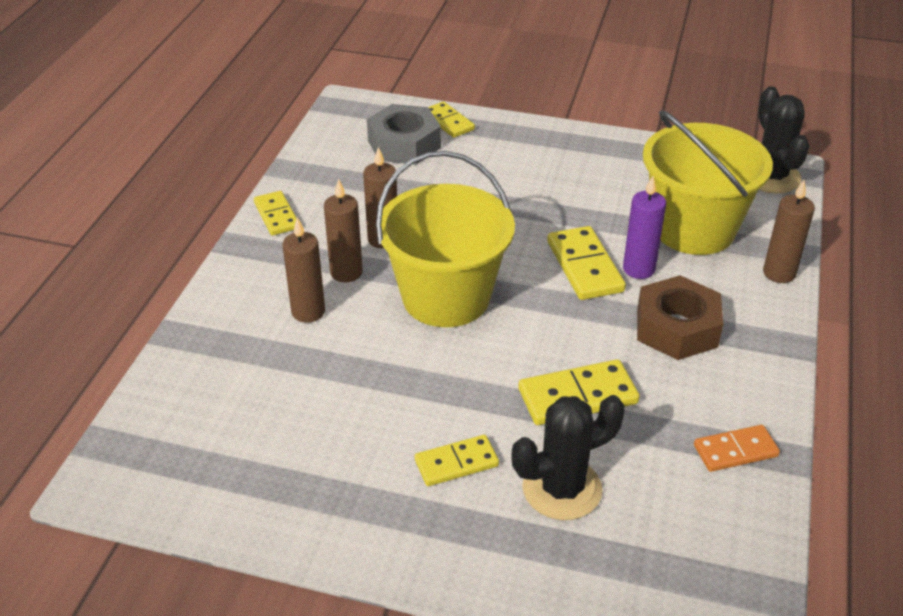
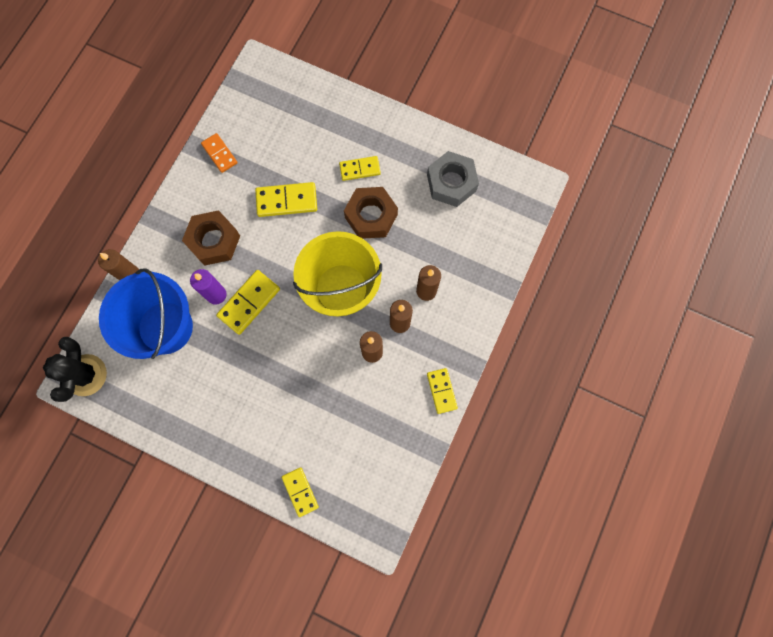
camera: 170 degrees left, 35 degrees up
(404, 144) = (340, 465): grey nut -> grey nut (451, 183)
(419, 394) = (371, 216): none -> brown nut
(562, 489) = (312, 146): black cactus -> none
(584, 266) = (249, 303): yellow domino -> yellow domino turned 45 degrees clockwise
(694, 229) = (165, 327): yellow bucket -> blue bucket
(735, 451) = (219, 154): orange domino -> orange domino turned 60 degrees clockwise

